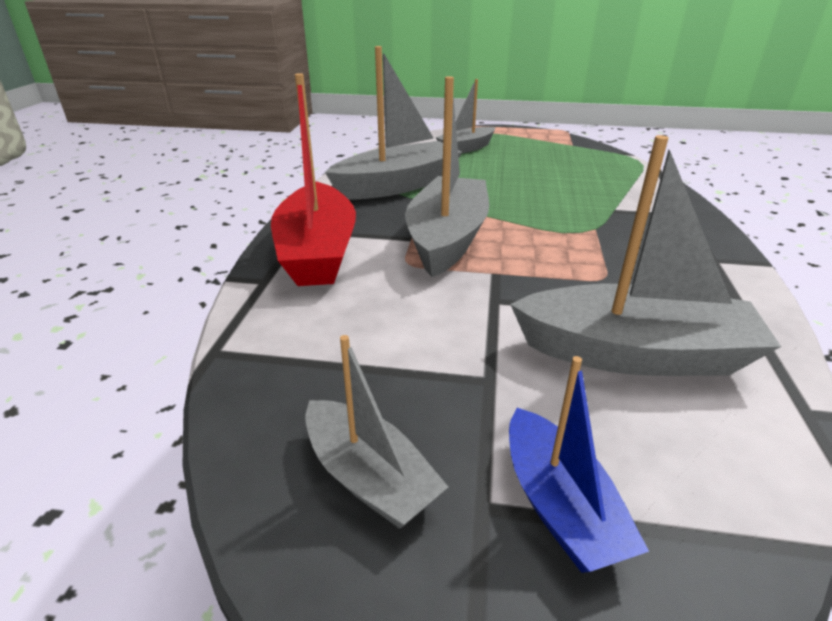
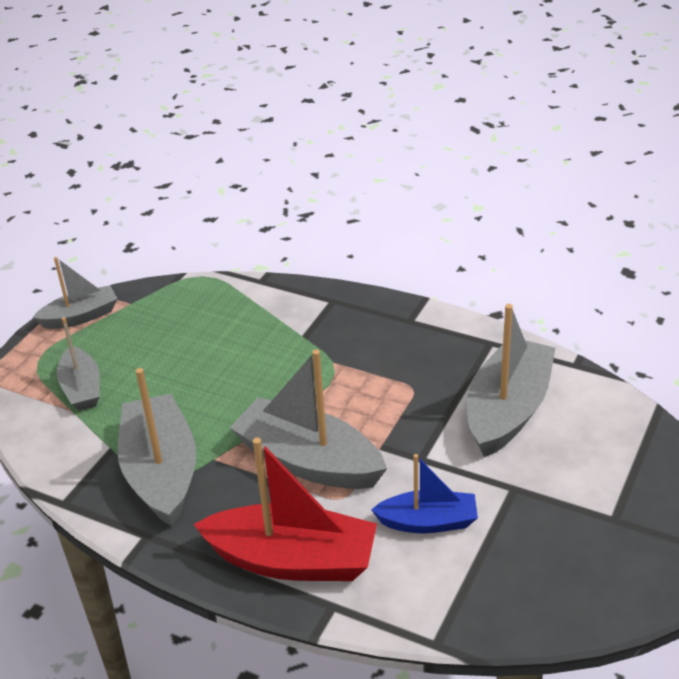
camera: 70 degrees left, 5 degrees up
(369, 477) = (585, 564): grey boat -> grey boat (80, 317)
(559, 506) = (619, 488): blue boat -> blue boat (428, 522)

